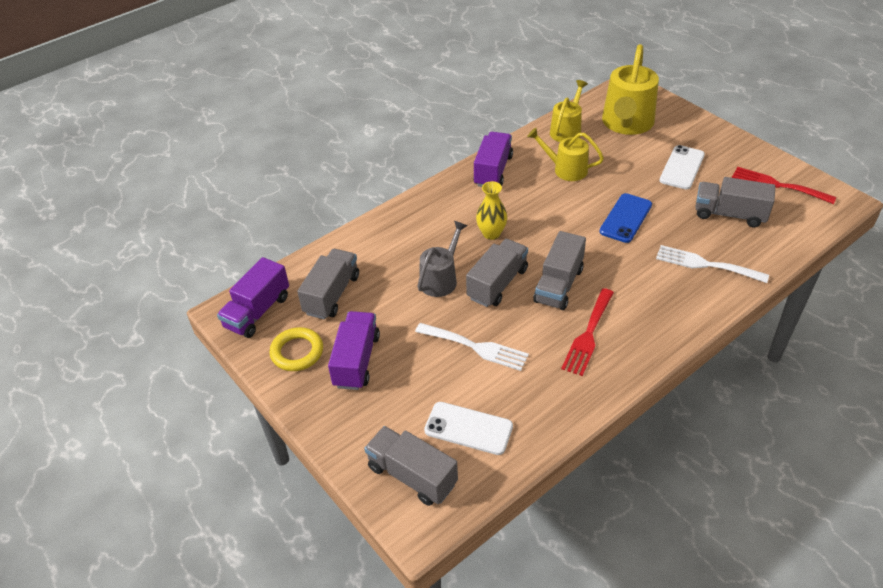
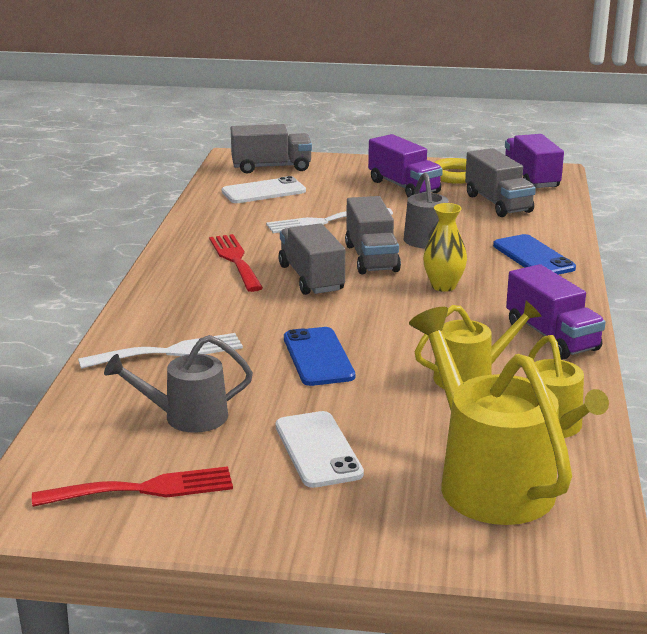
camera: 135 degrees right, 20 degrees down
(404, 229) = (533, 257): none -> blue phone
(729, 214) = (186, 417): grey truck -> grey watering can

